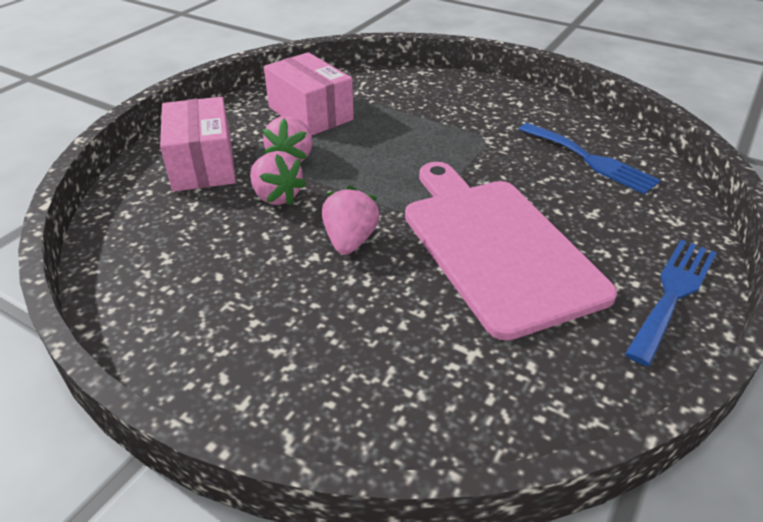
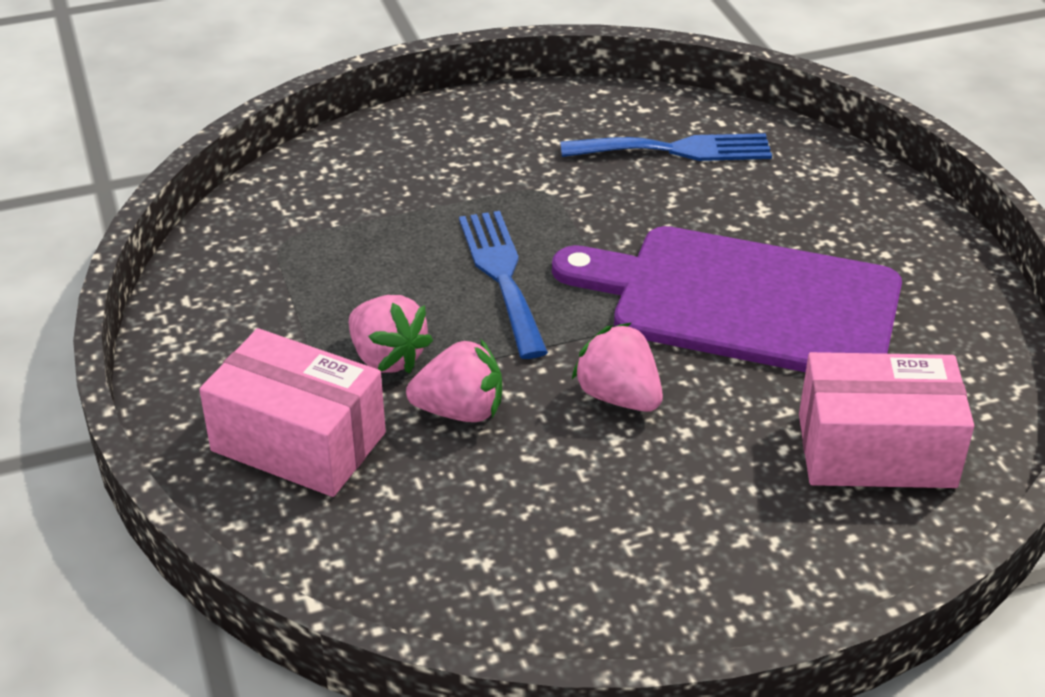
camera: 50 degrees left, 0 degrees up
(310, 113) = (295, 288): pink box -> pink box (876, 451)
(496, 247) = (744, 302): pink cutting board -> purple cutting board
(673, 293) = (921, 243): blue fork -> blue fork (502, 276)

